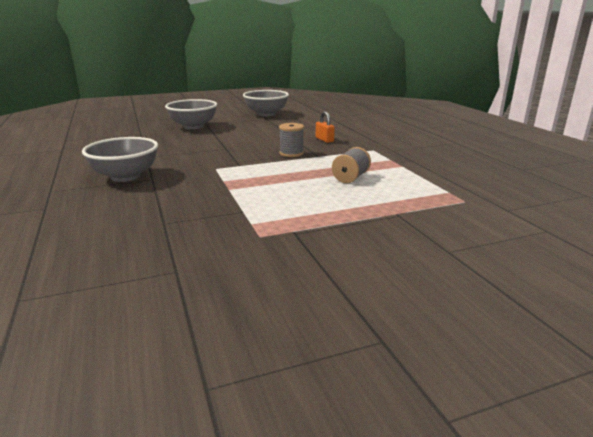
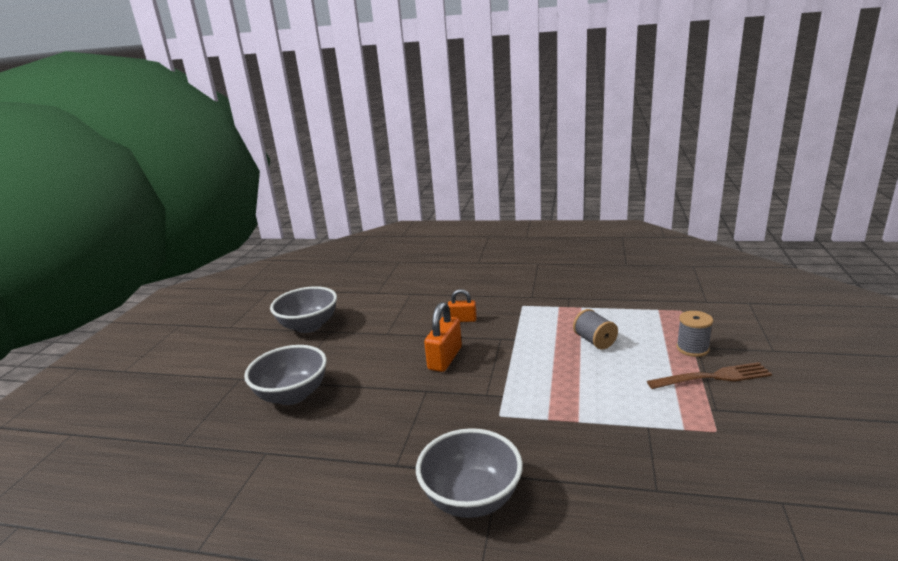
camera: 55 degrees left, 0 degrees up
(268, 145) = (445, 358): none -> orange padlock
(291, 153) = (491, 352): grey spool -> grey spool (692, 348)
(349, 226) = (713, 377): none -> brown fork

